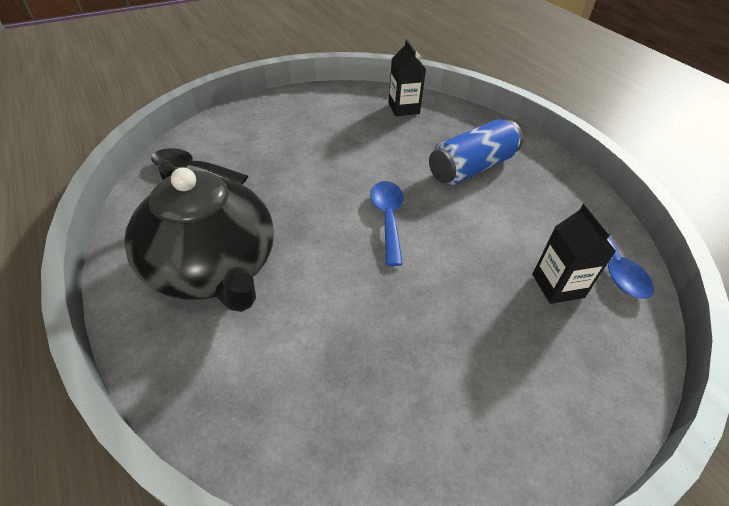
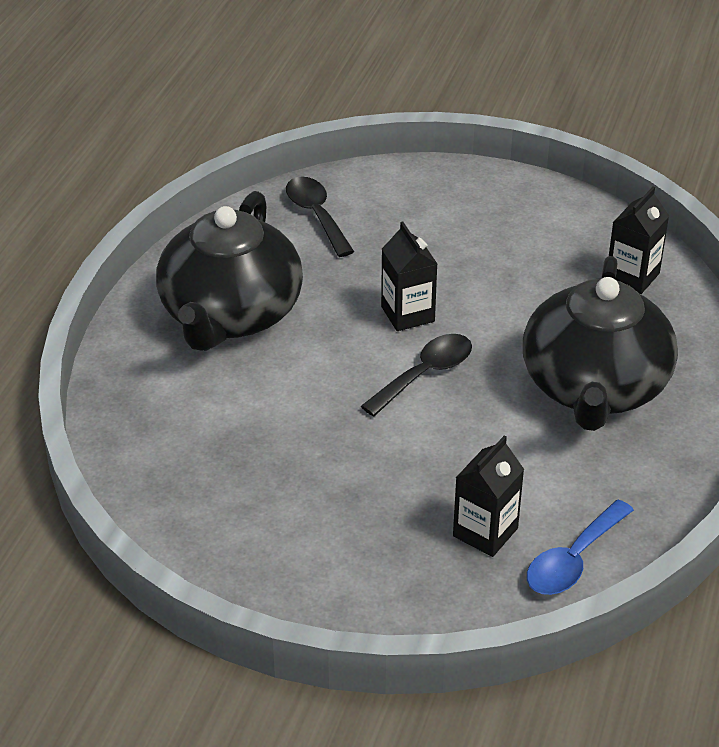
camera: 50 degrees right, 5 degrees down
(328, 191) = (407, 314): none -> black carton
(388, 218) = (425, 374): blue spoon -> black spoon
(471, 167) = (594, 387): blue can -> black teapot

